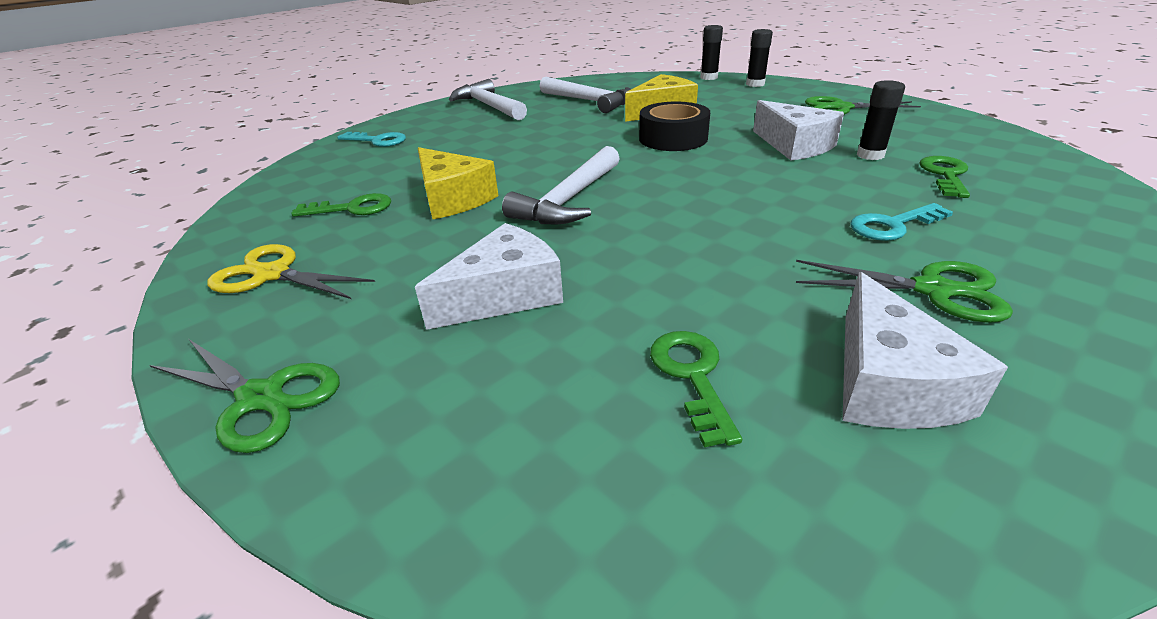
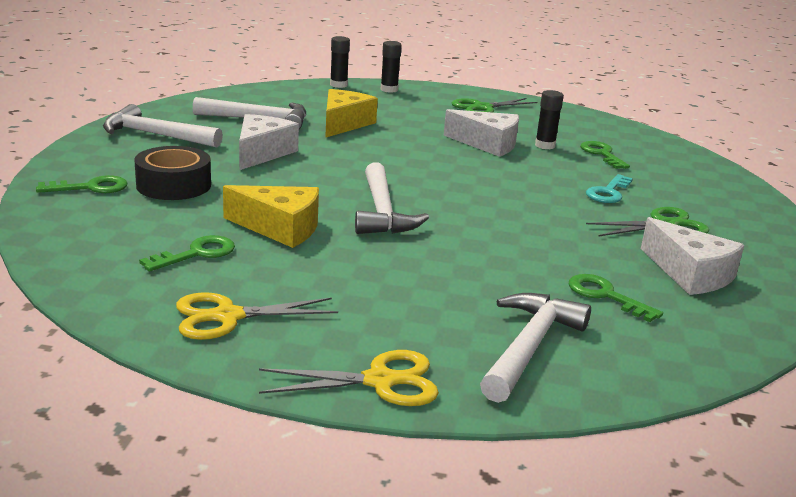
camera: 40 degrees left, 10 degrees down
(261, 397) = (380, 381): green scissors -> yellow scissors
(377, 141) = (91, 187): turquoise key -> green key
(478, 419) = (529, 347): none -> white hammer
(504, 295) = (440, 284): white cheese -> white cheese (262, 153)
(673, 138) = (390, 149): black tape -> black tape (173, 185)

